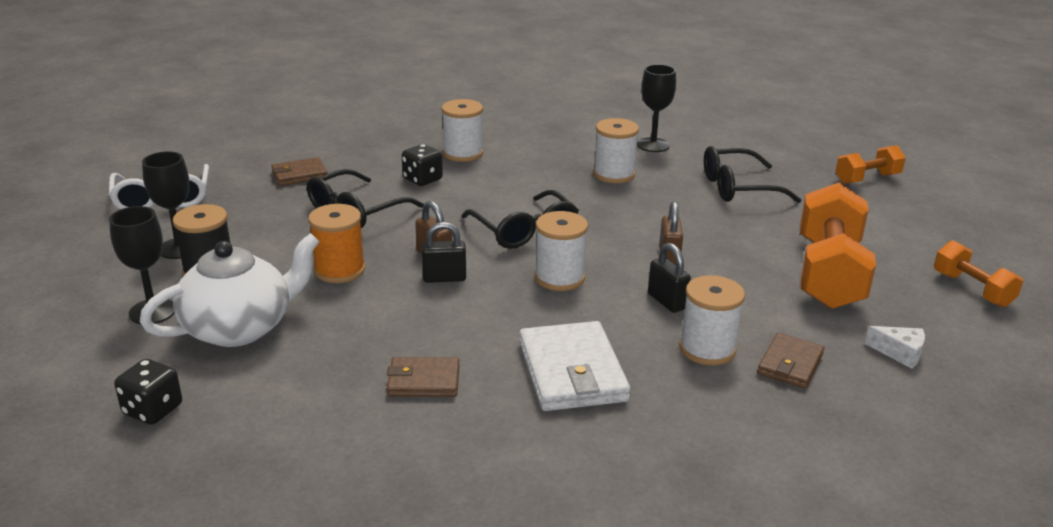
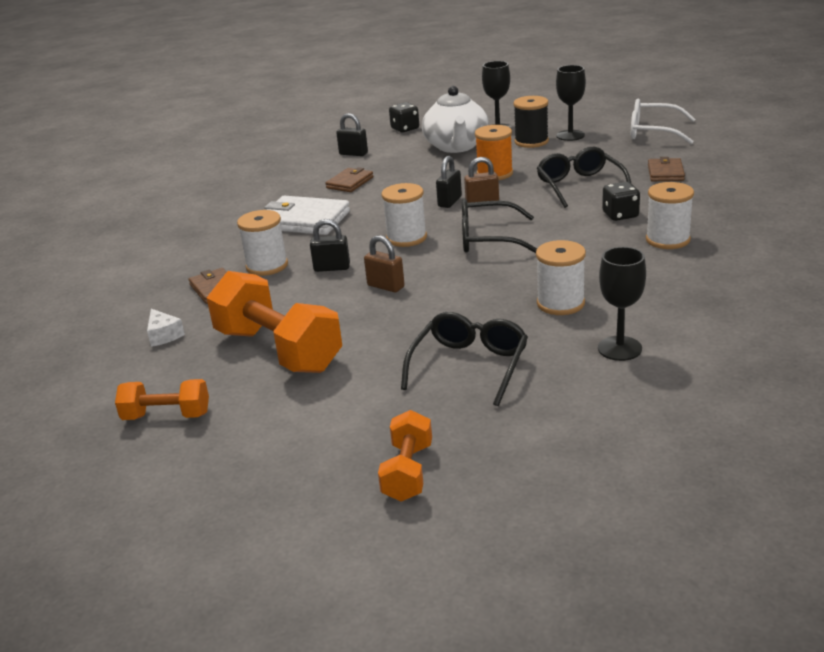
camera: 125 degrees right, 0 degrees up
(297, 426) = (353, 154): none -> black padlock
(900, 353) = (164, 335): white cheese -> white cheese turned 90 degrees counterclockwise

